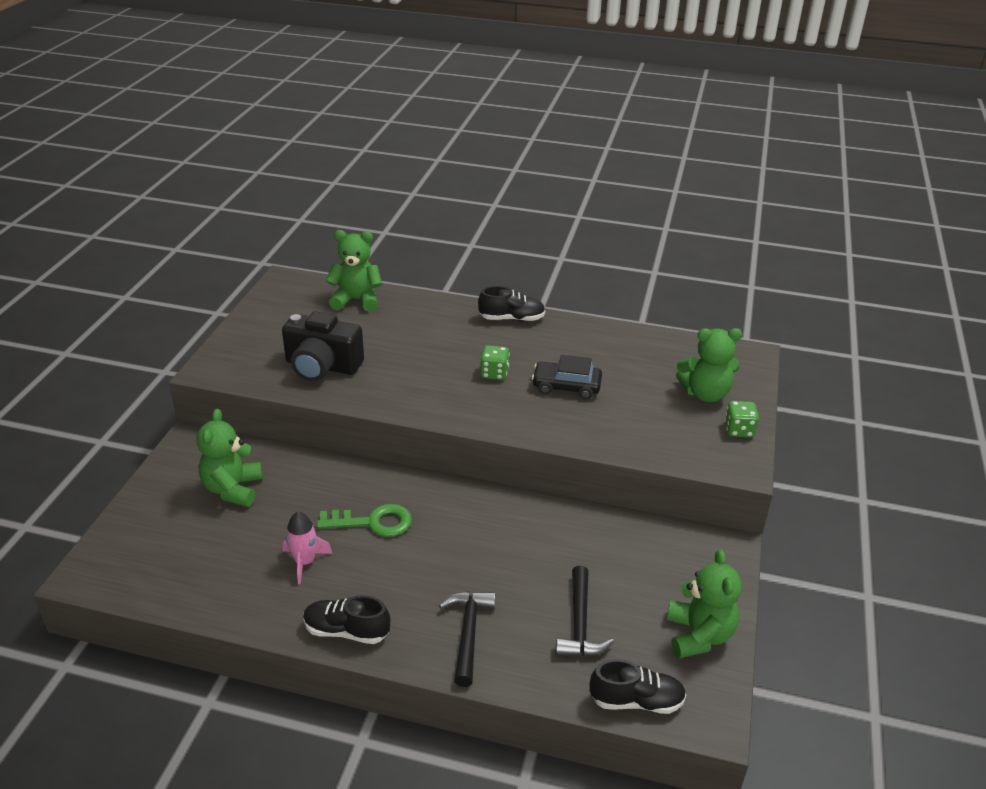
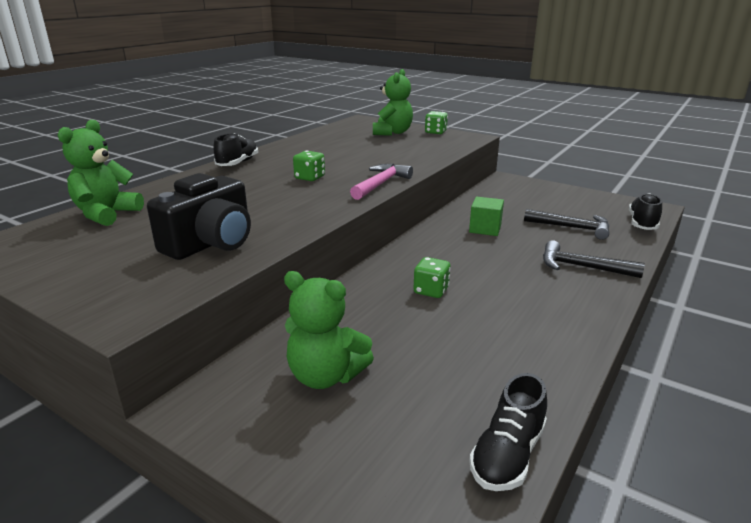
camera: 70 degrees left, 10 degrees down
(305, 562) = (476, 336): pink rocket -> none
(346, 631) = (579, 322): black shoe -> black shoe (507, 454)
(373, 522) = (431, 291): green key -> green dice
(501, 423) = (381, 184): none -> pink hammer
(535, 543) = (485, 229): none -> green cube
(566, 386) = (351, 160): black car -> none
(698, 635) = (583, 198): green teddy bear -> none

